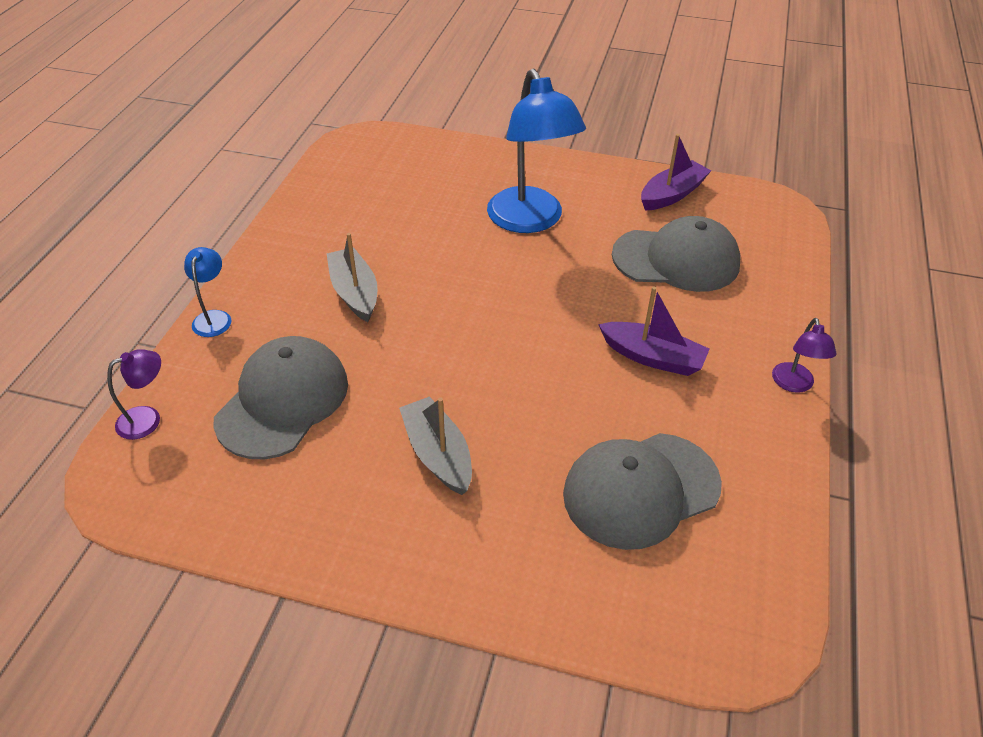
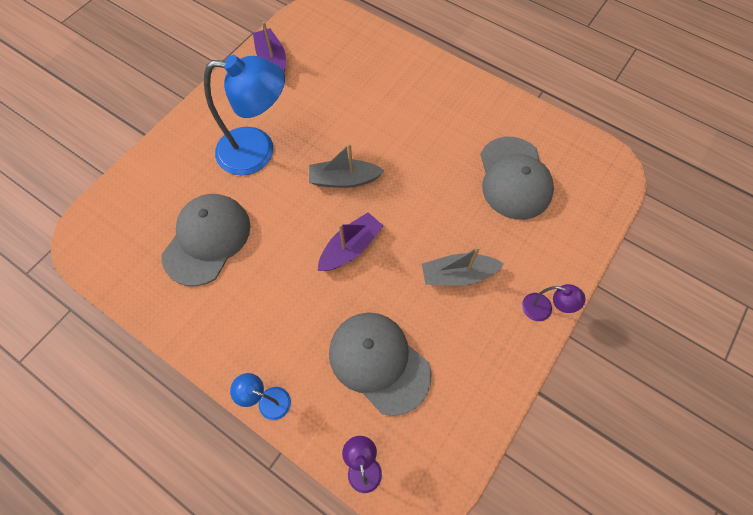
camera: 70 degrees left, 20 degrees up
(354, 293) = (284, 289): grey boat -> grey boat (344, 179)
(652, 357) = (418, 133): purple boat -> purple boat (350, 248)
(676, 260) = (338, 85): grey cap -> grey cap (207, 240)
(794, 384) = (463, 77): purple lamp -> purple lamp (543, 309)

